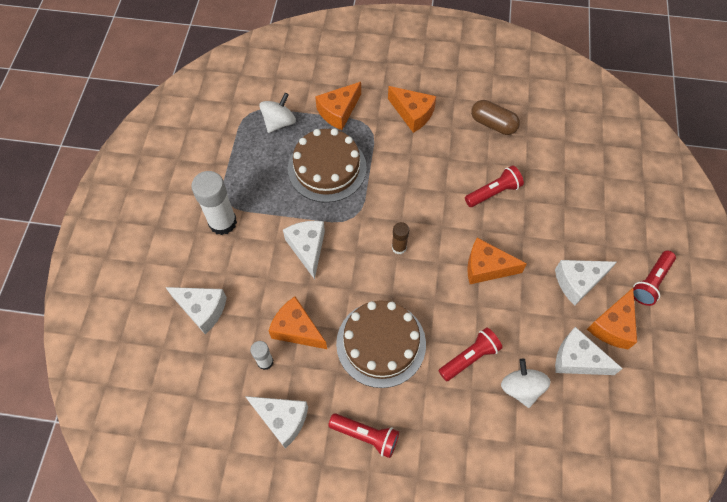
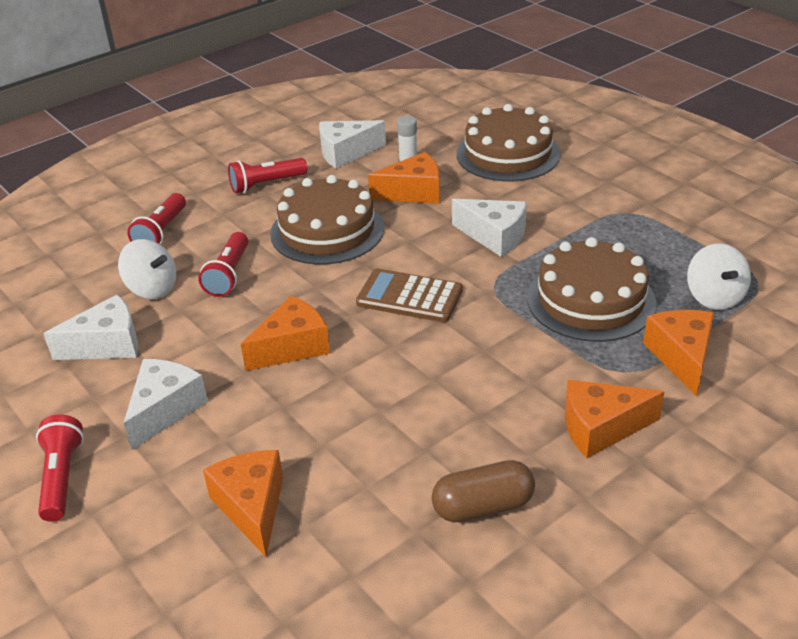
camera: 135 degrees right, 25 degrees down
(202, 309) = (508, 154): white cheese -> brown cake
(222, 222) = (598, 199): white glue stick -> none
(399, 247) = (409, 297): brown glue stick -> brown calculator
(493, 192) = (374, 422): red flashlight -> red flashlight (161, 232)
(612, 326) = (85, 399): orange cheese -> orange cheese (252, 507)

